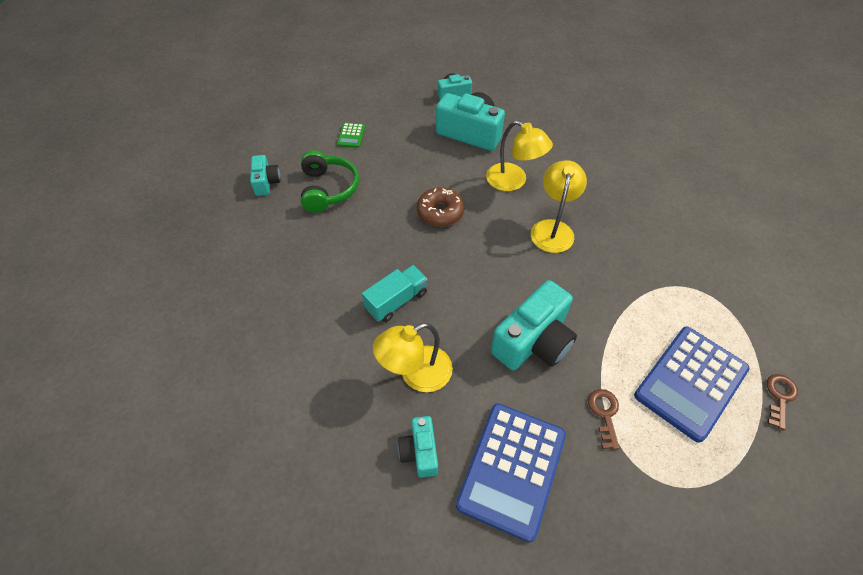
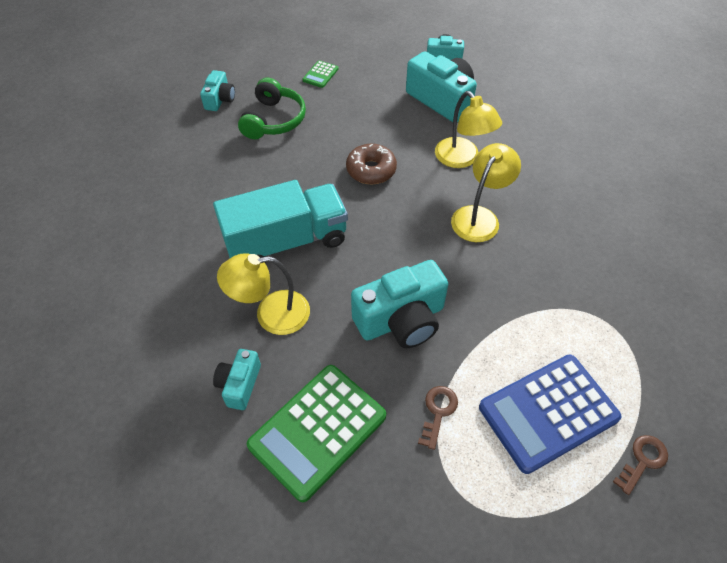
camera: 20 degrees right, 0 degrees up
(396, 301) = (286, 241): turquoise truck -> turquoise truck, size x1.81
(512, 469) = (318, 431): blue calculator -> green calculator

